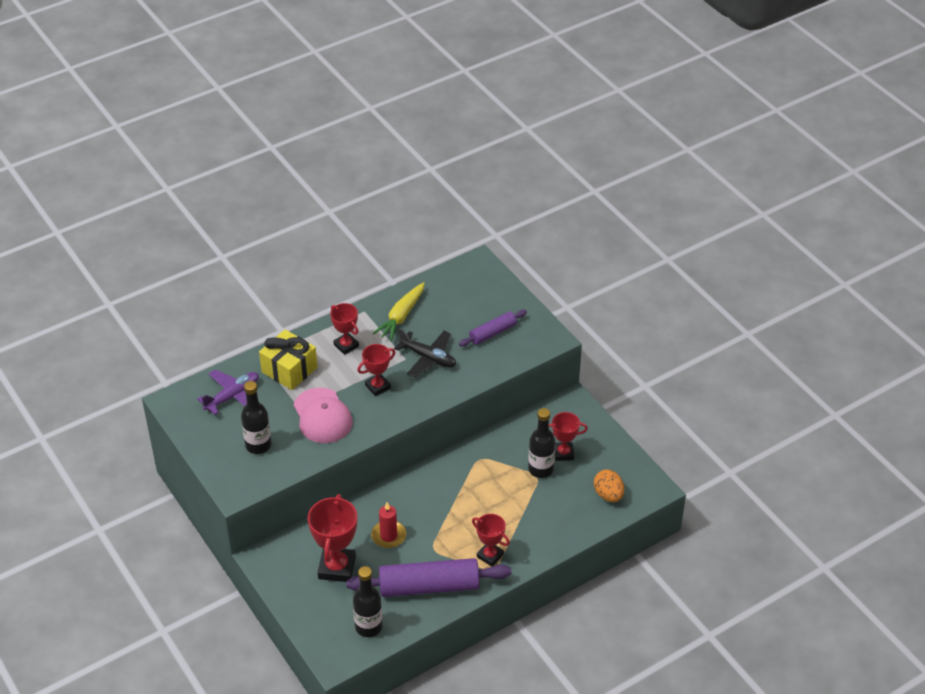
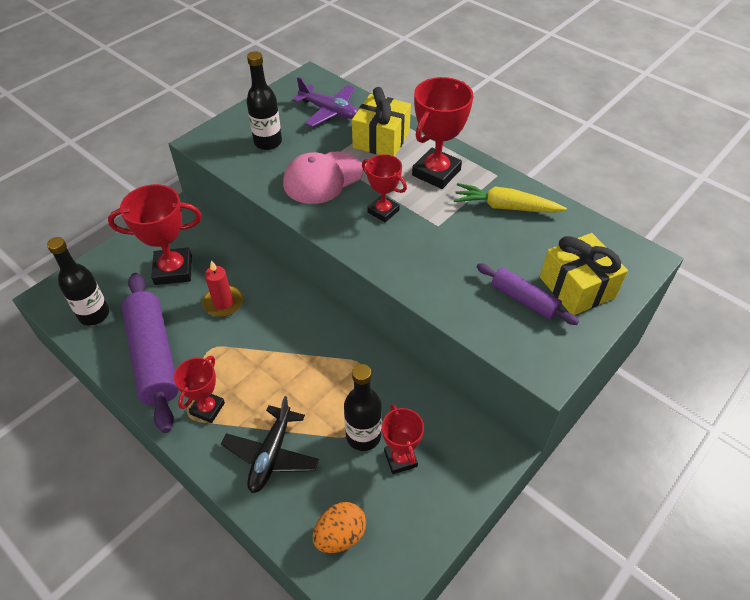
camera: 75 degrees right, 5 degrees up
(346, 345) = (436, 172): red trophy -> red trophy, size x1.65
(428, 358) = (448, 245): black plane -> black plane (271, 455)
(491, 304) = (577, 287): none -> yellow gift

